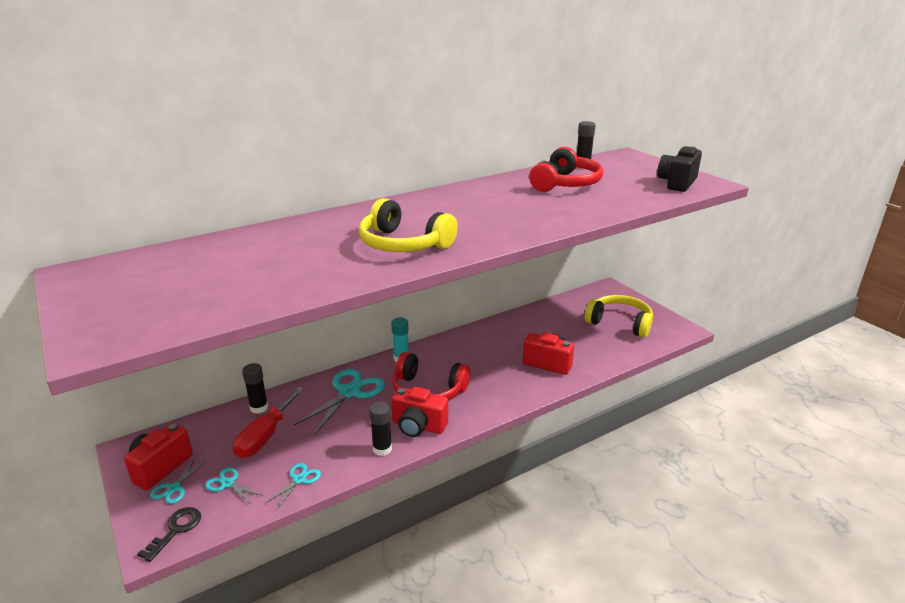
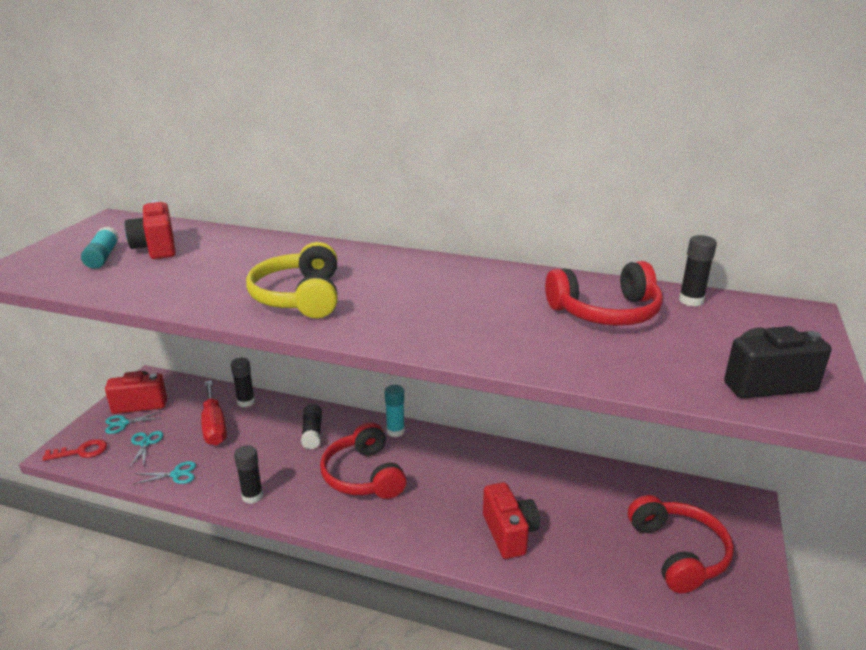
camera: 50 degrees right, 0 degrees up
(164, 294) = (103, 257): none -> turquoise glue stick
(176, 530) = (81, 451): black key -> red key
(265, 436) = (214, 426): red screwdriver -> red screwdriver turned 90 degrees counterclockwise
(349, 392) = (312, 433): turquoise scissors -> black glue stick
(418, 426) = (304, 499): red camera -> red camera (156, 248)
(620, 323) = (678, 553): yellow headphones -> red headphones

